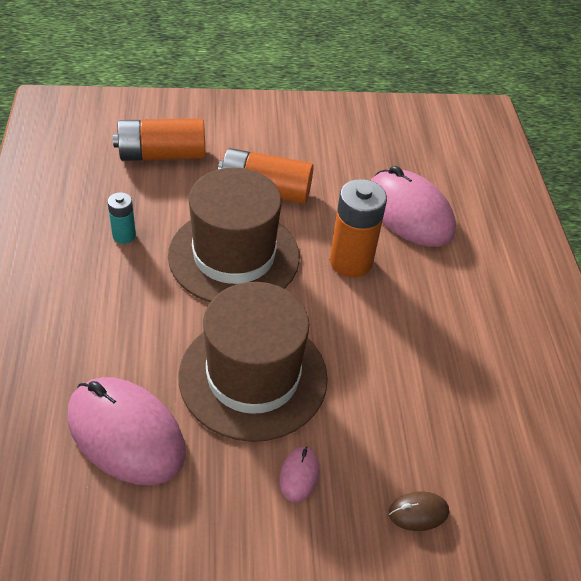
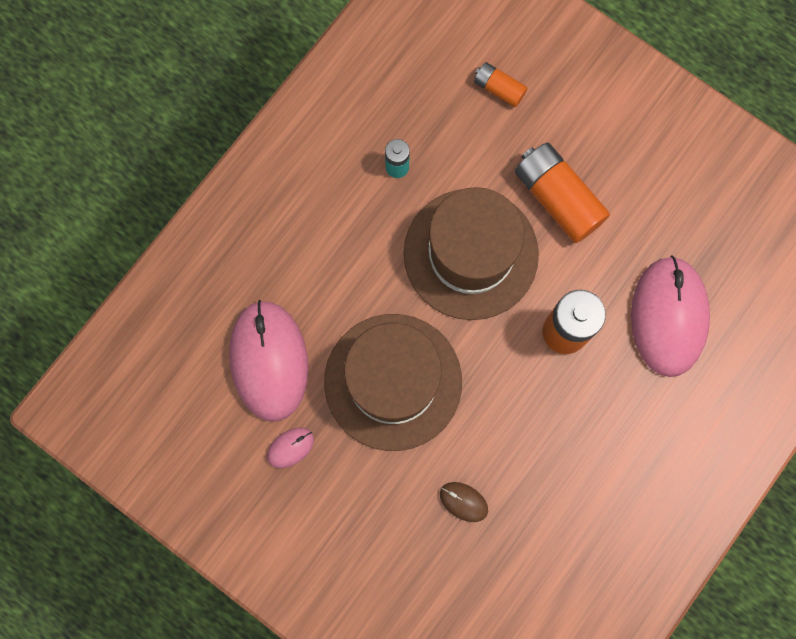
camera: 45 degrees right, 30 degrees up
(162, 155) = (499, 89): orange battery -> orange battery, size x0.53
(299, 475) = (360, 485): pink mouse -> pink mouse (290, 447)
(418, 512) = (417, 577): brown mouse -> brown mouse (463, 502)

